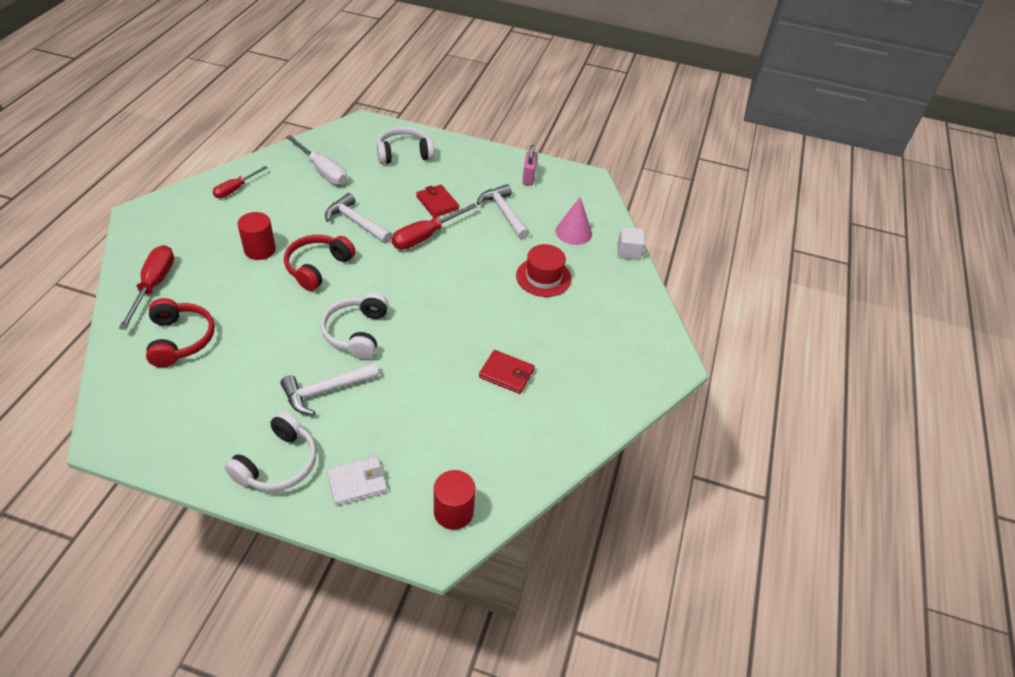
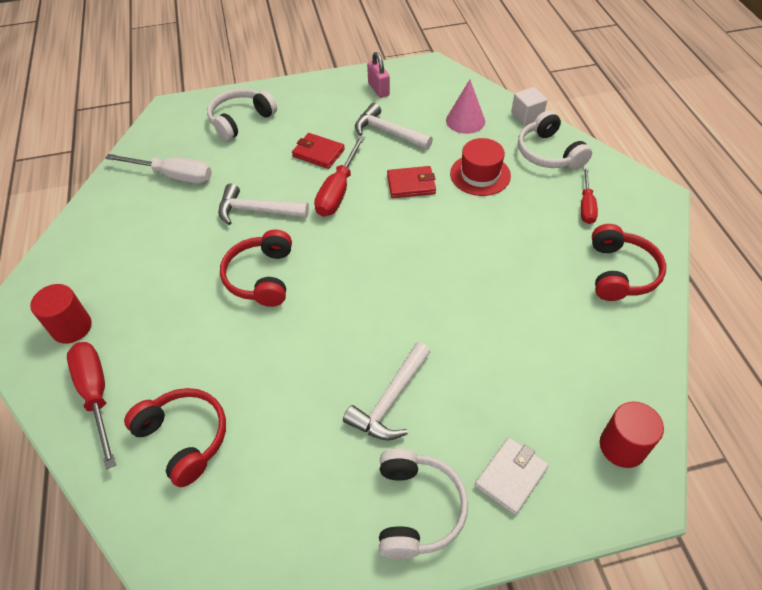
camera: 25 degrees left, 5 degrees up
(235, 189) = (94, 240): red screwdriver -> red screwdriver (586, 205)
(260, 250) = (182, 291): red cylinder -> red cylinder (72, 327)
(356, 332) = (363, 322): white headphones -> white headphones (548, 153)
(506, 373) = (536, 283): red wallet -> red wallet (411, 184)
(580, 402) = (620, 272): none -> red headphones

